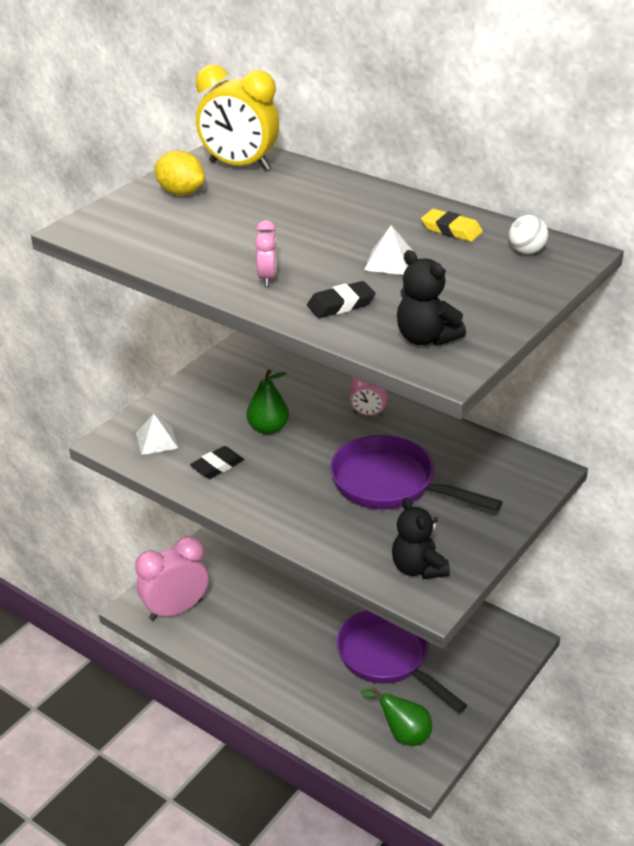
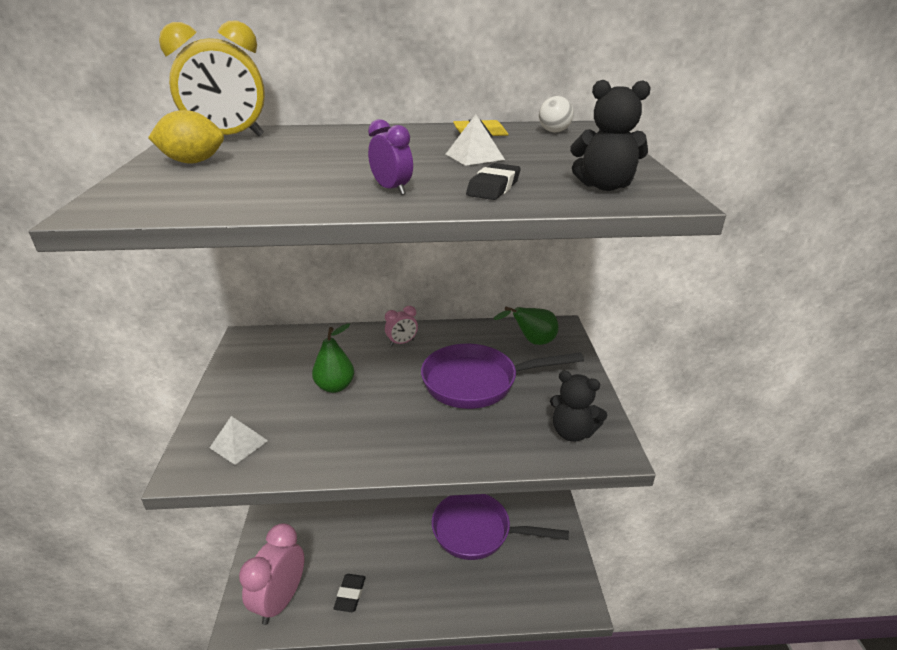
camera: 40 degrees left, 5 degrees down
(217, 466) = (322, 437): black eraser -> black eraser (350, 595)
(267, 278) = (392, 190): pink clock -> purple clock
(403, 734) = (541, 582): green pear -> green pear (532, 342)

